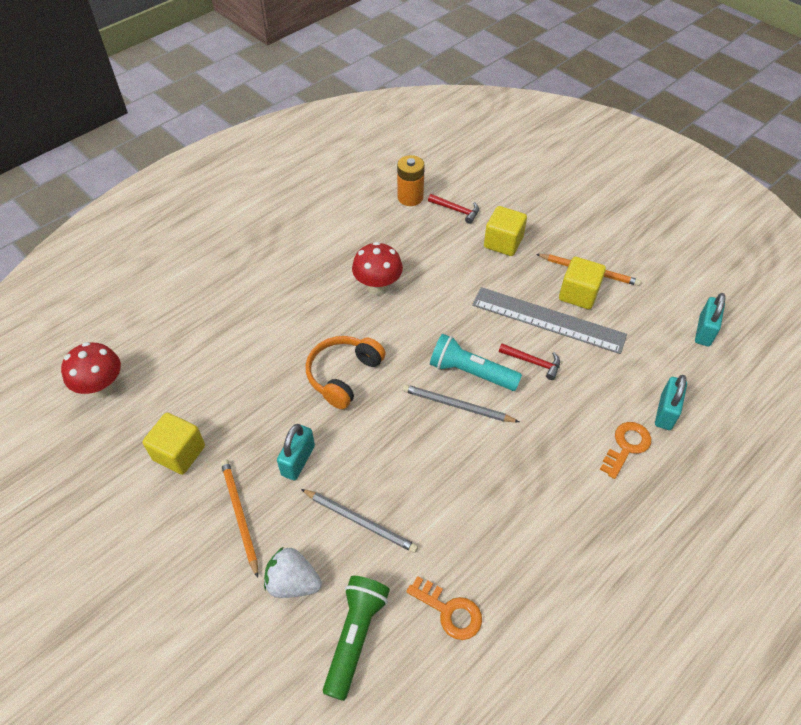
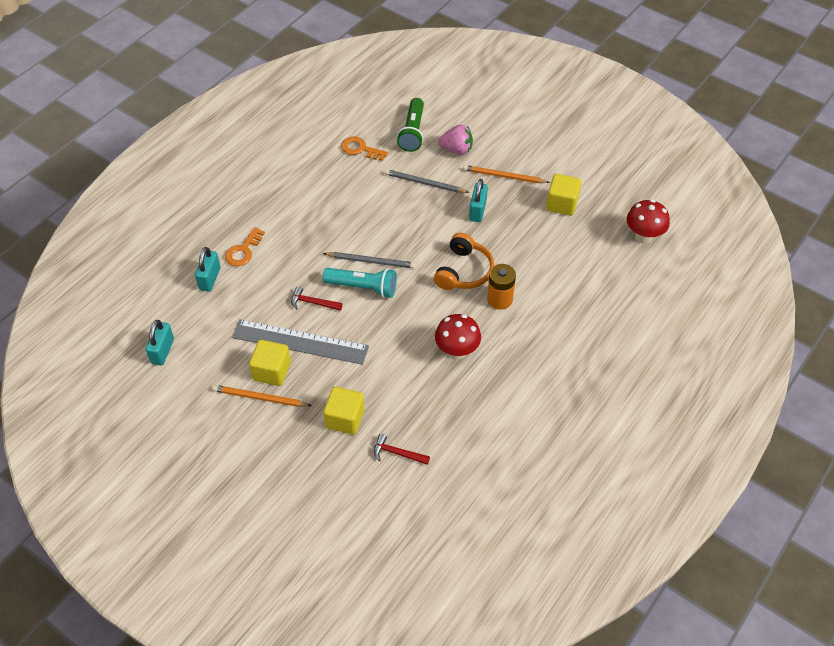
camera: 170 degrees right, 0 degrees up
(239, 515) = (503, 176): orange pencil -> orange pencil turned 135 degrees clockwise
(293, 582) = (456, 149): white strawberry -> pink strawberry
(410, 197) = (450, 463): orange battery -> orange battery (499, 299)

